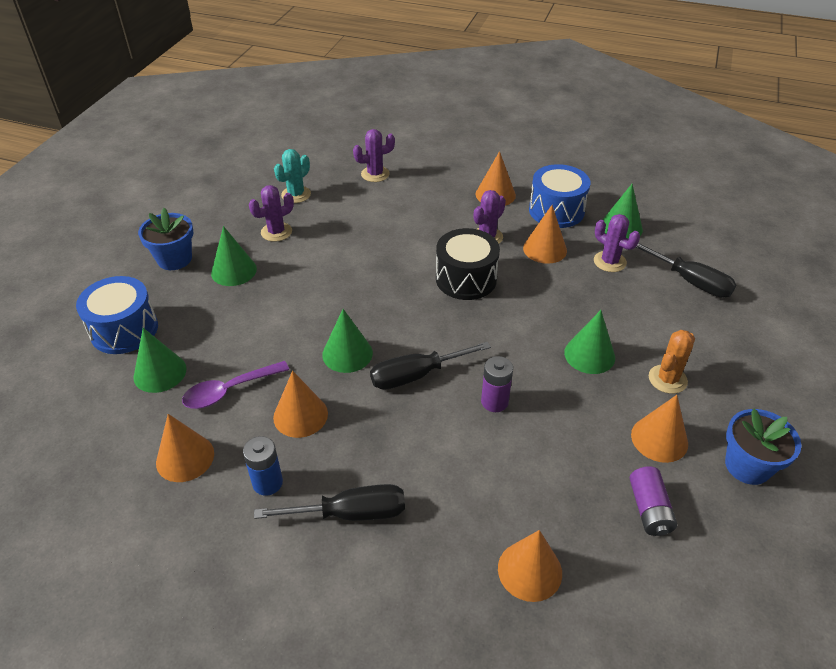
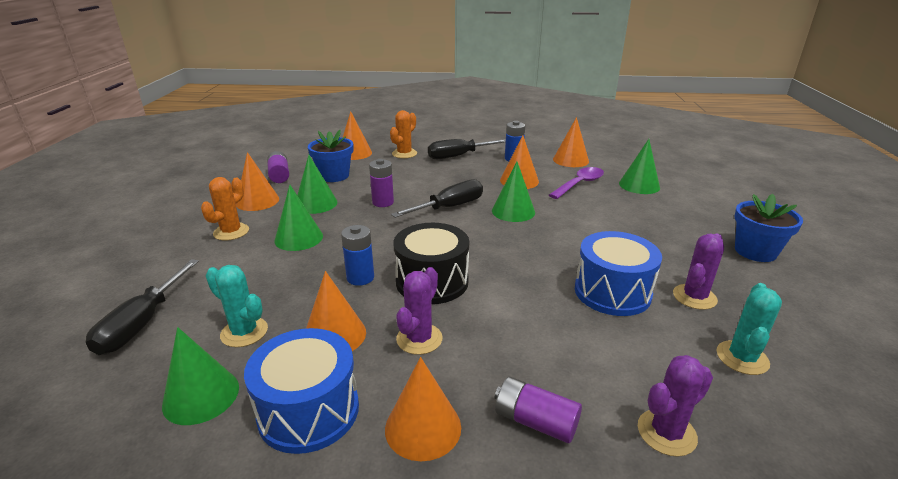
camera: 165 degrees right, 15 degrees down
(124, 330) = (703, 200): blue drum -> blue drum (612, 292)
(234, 271) = (682, 251): green cone -> green cone (316, 203)
(436, 188) = (535, 421): none -> purple battery
(440, 546) = (404, 154): none -> orange cactus
(525, 293) = (360, 278): none -> blue battery
(609, 262) = (244, 332): purple cactus -> turquoise cactus
(690, 281) = (142, 323): black screwdriver -> black screwdriver turned 105 degrees counterclockwise
(747, 466) = (198, 197): blue flower pot -> blue flower pot (334, 176)

